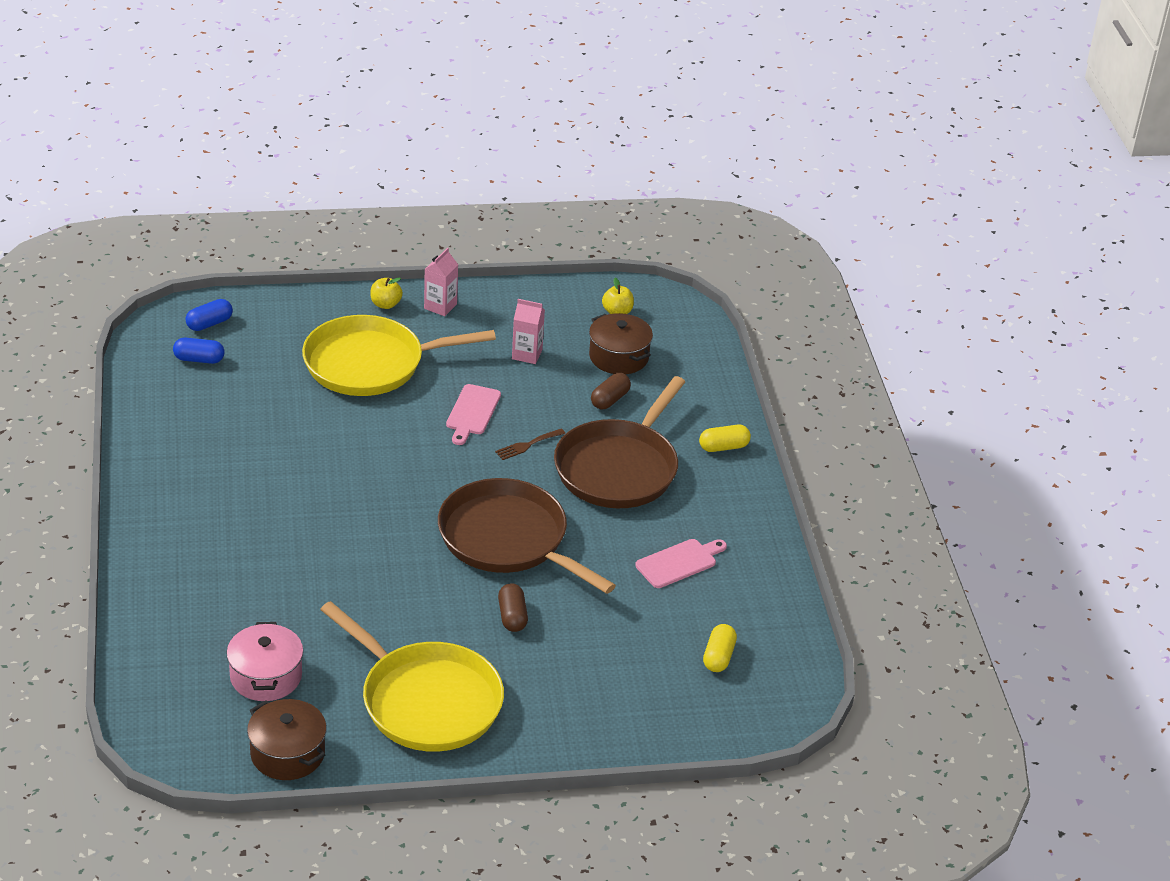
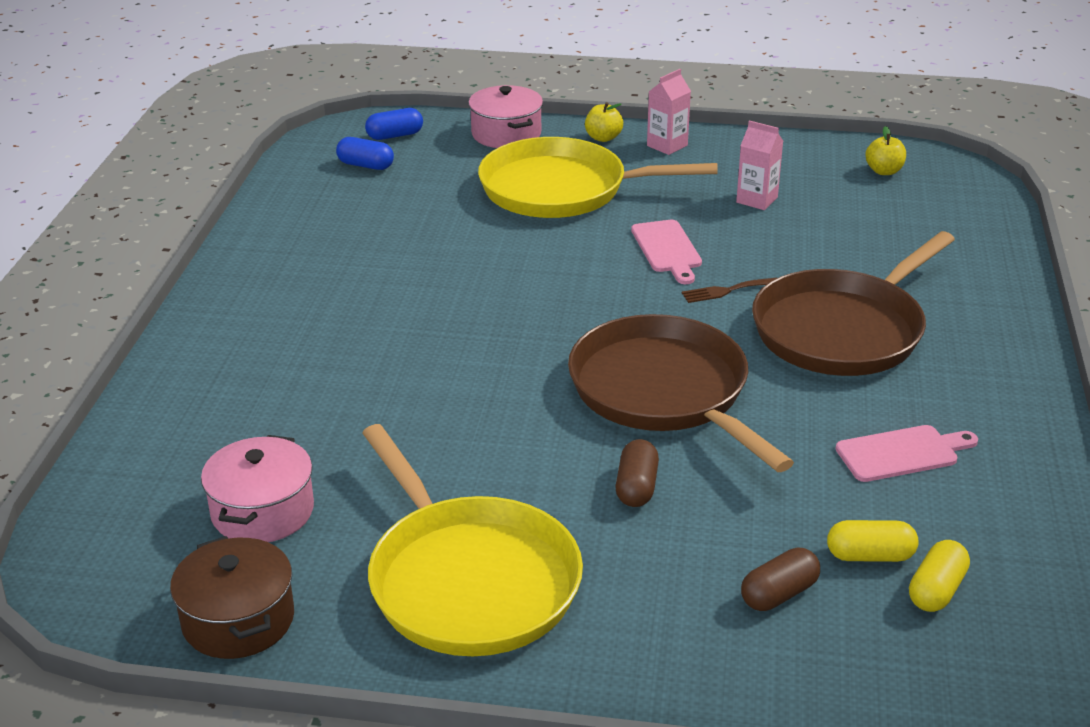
camera: 20 degrees right, 5 degrees down
(303, 310) = (506, 134): none -> pink pot
(472, 412) = (667, 249): pink cutting board -> pink cutting board turned 45 degrees counterclockwise
(610, 400) = (850, 256): brown capsule -> brown capsule (779, 594)
(618, 357) = (874, 214): brown pot -> none
(723, 447) = (996, 324): yellow capsule -> yellow capsule (870, 556)

